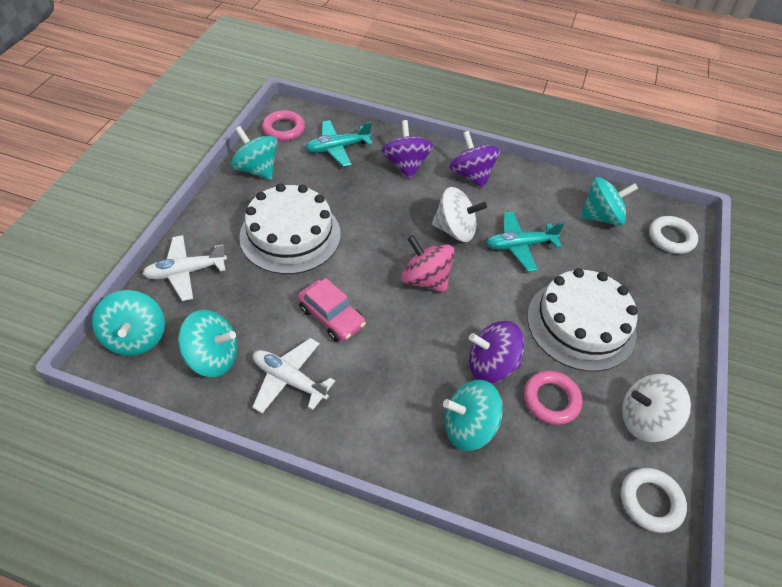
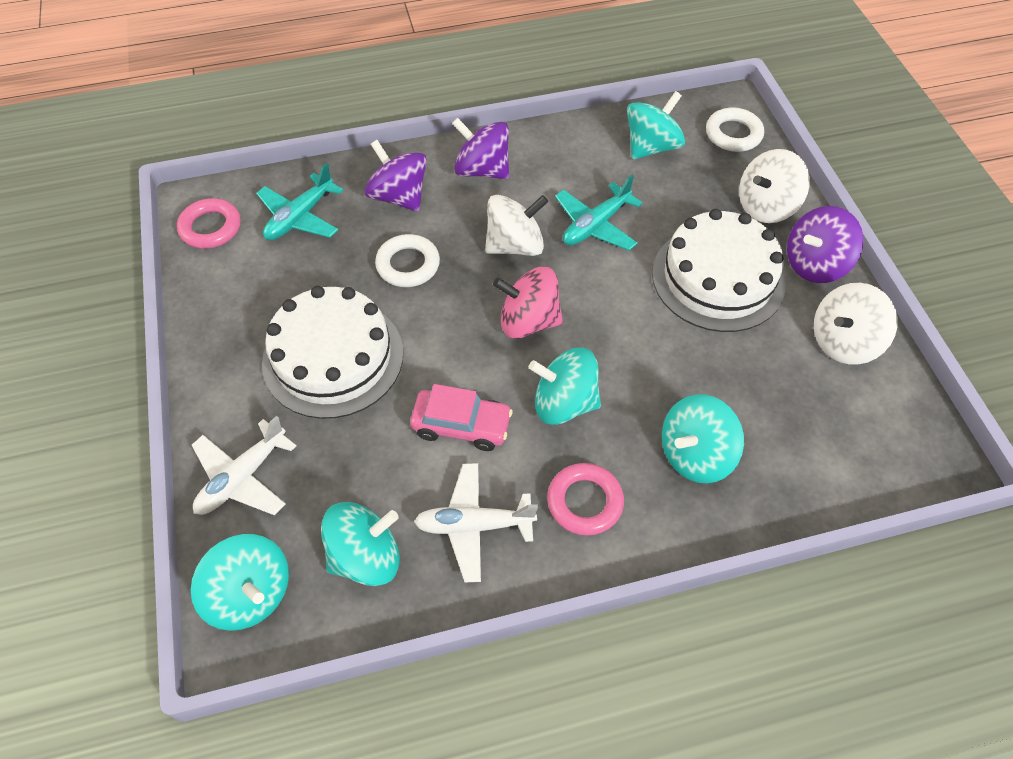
camera: 30 degrees left, 5 degrees up
(257, 169) = (220, 298): turquoise spinning top -> turquoise spinning top (564, 403)
(491, 365) = (667, 375): purple spinning top -> purple spinning top (815, 264)
(551, 400) = (749, 376): pink ring -> pink ring (584, 502)
(650, 501) = (904, 419): white ring -> white ring (408, 265)
(657, 297) = (766, 206): none -> white spinning top

